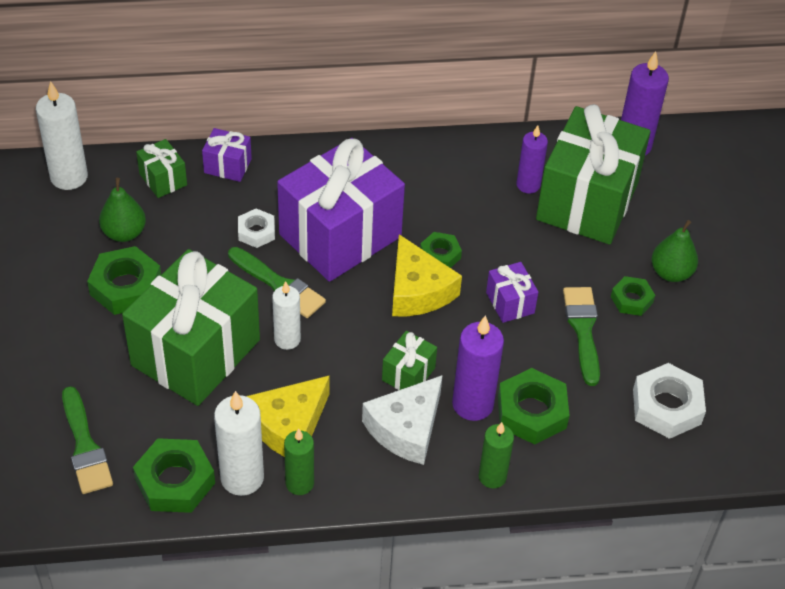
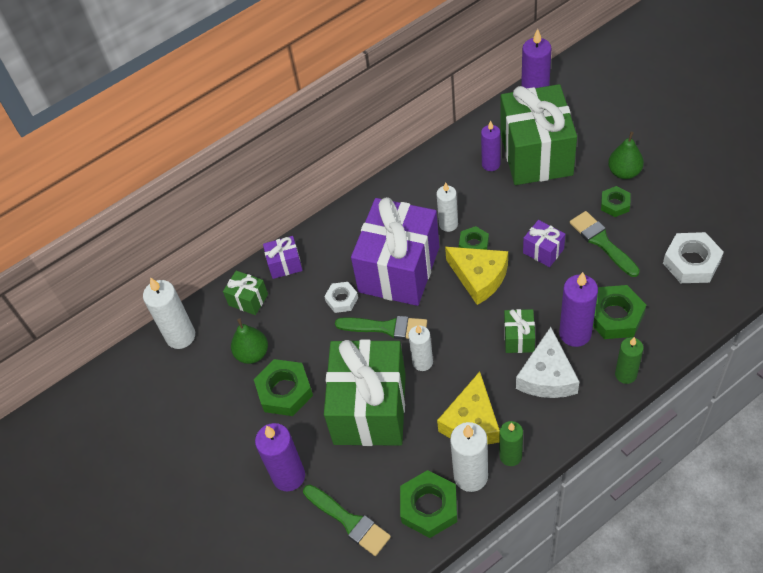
camera: 20 degrees left, 5 degrees up
(62, 368) = (289, 476): none -> purple candle
(430, 220) = (448, 224): none -> white candle

